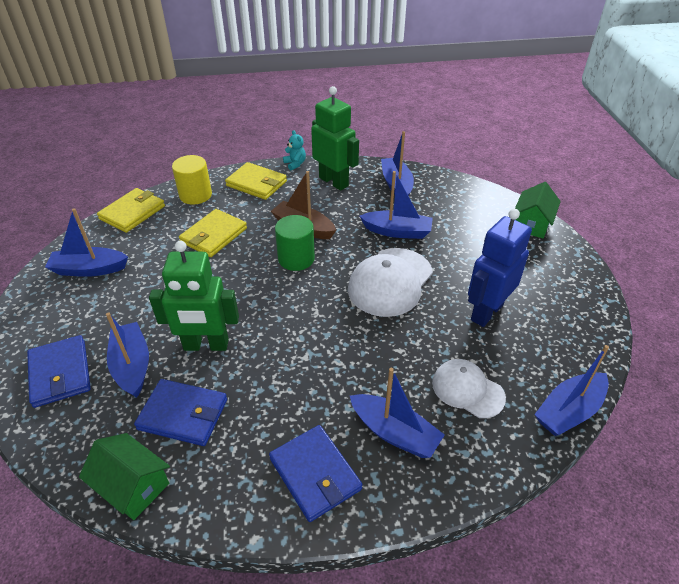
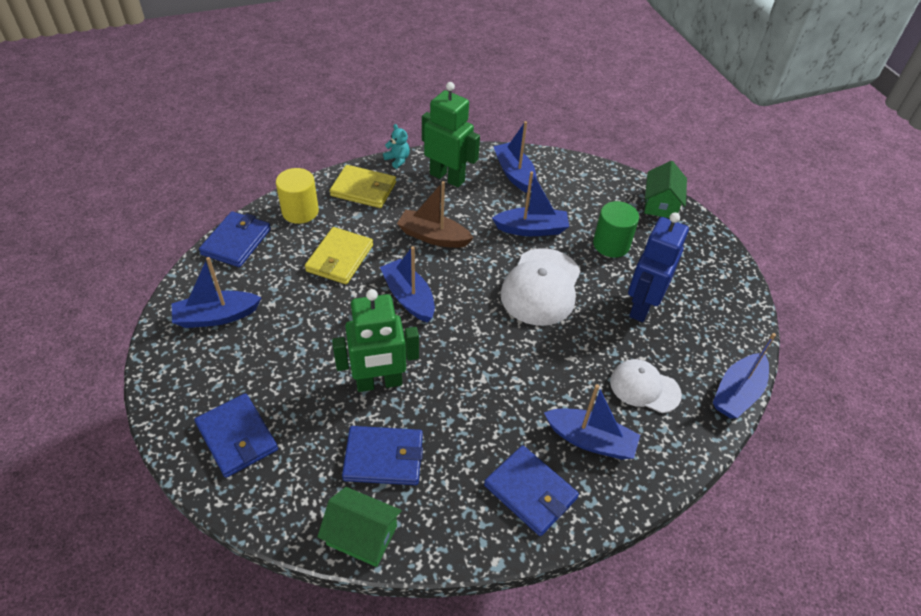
camera: 15 degrees left, 5 degrees up
(132, 212) = (236, 241): yellow wallet -> blue wallet
(132, 365) = (310, 416): blue boat -> blue boat (408, 297)
(296, 258) = (438, 274): green cylinder -> green cylinder (611, 244)

